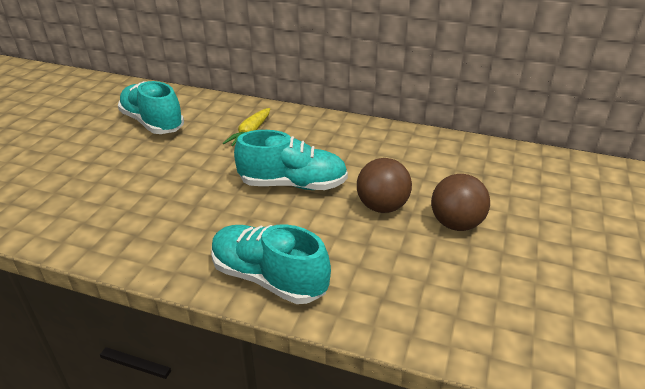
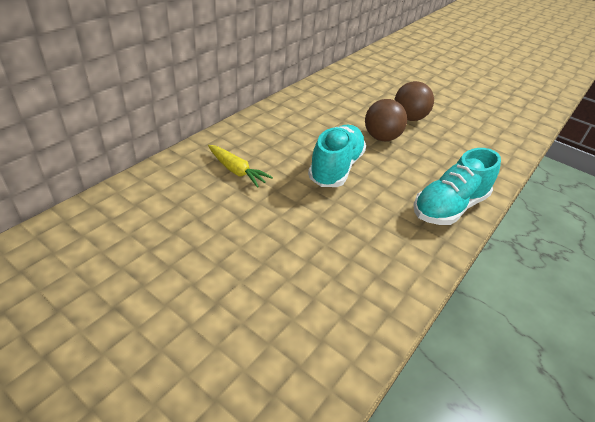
camera: 75 degrees left, 5 degrees up
(152, 123) = (158, 235): turquoise shoe -> none

